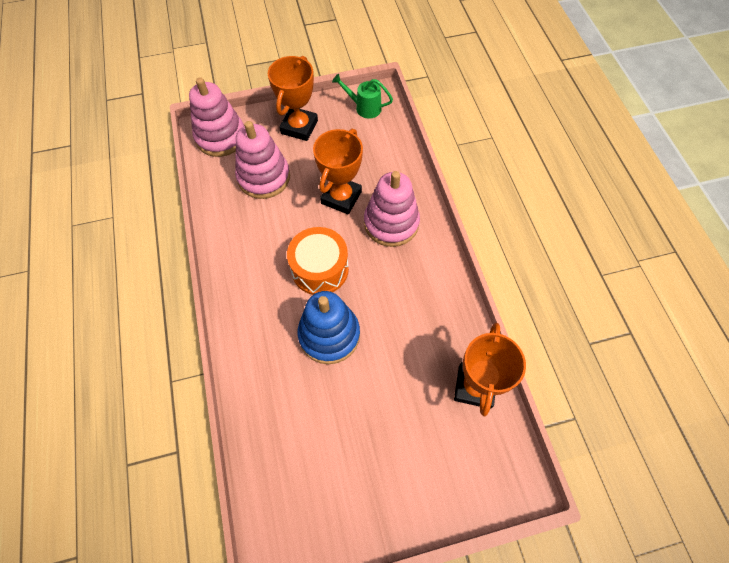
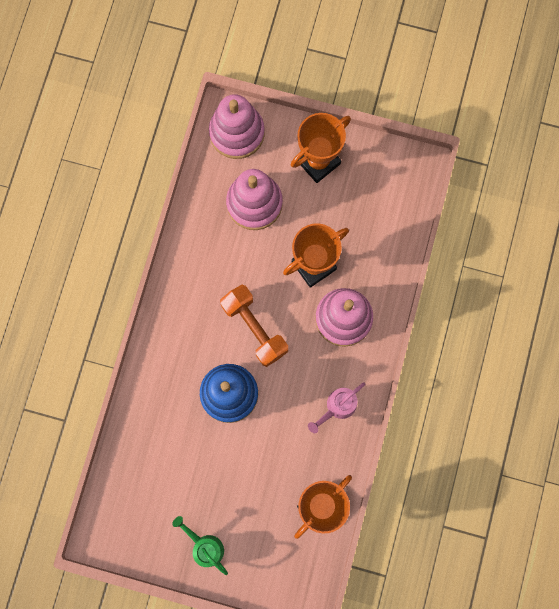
camera: 30 degrees right, 15 degrees up
(320, 269) = (254, 328): orange drum -> orange dumbbell
(364, 107) = (395, 172): green watering can -> green watering can (204, 546)
(432, 294) = (337, 407): none -> pink watering can

